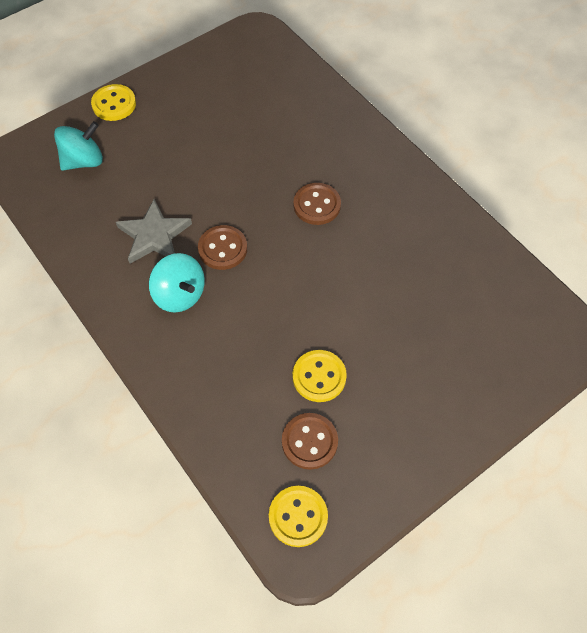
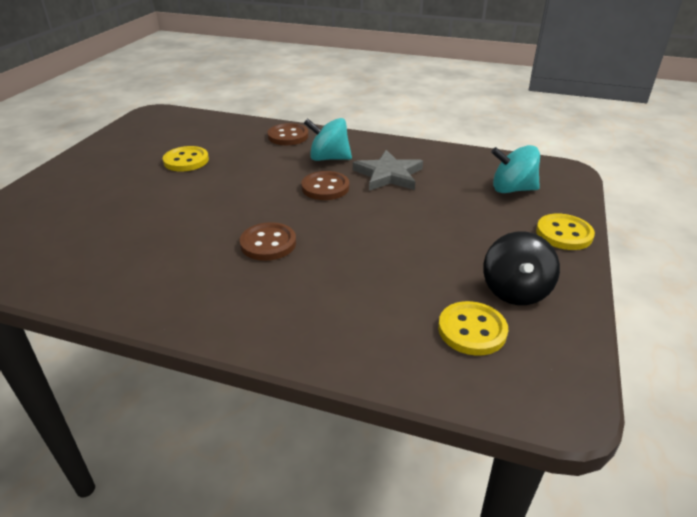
camera: 145 degrees right, 25 degrees down
(84, 161) = (512, 189): turquoise spinning top -> turquoise spinning top turned 75 degrees clockwise
(202, 85) = (515, 291): none -> black spinning top
(298, 516) = (163, 119): yellow button -> yellow button (472, 330)
(309, 441) = (174, 139): brown button -> brown button (288, 136)

